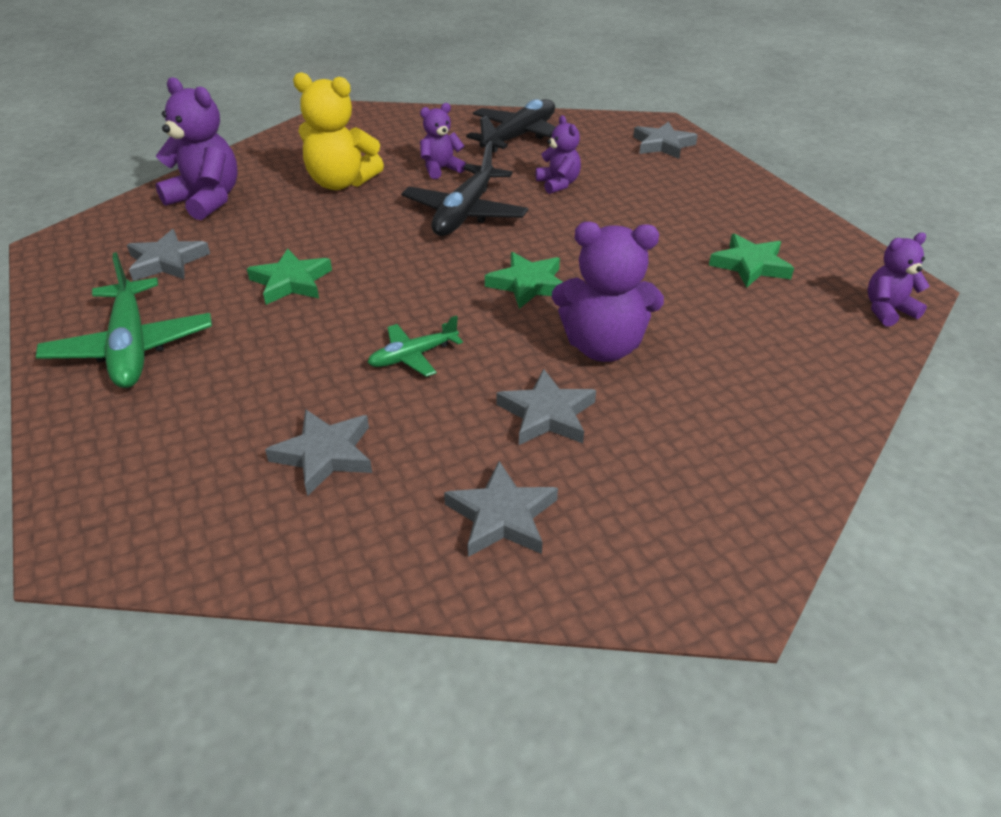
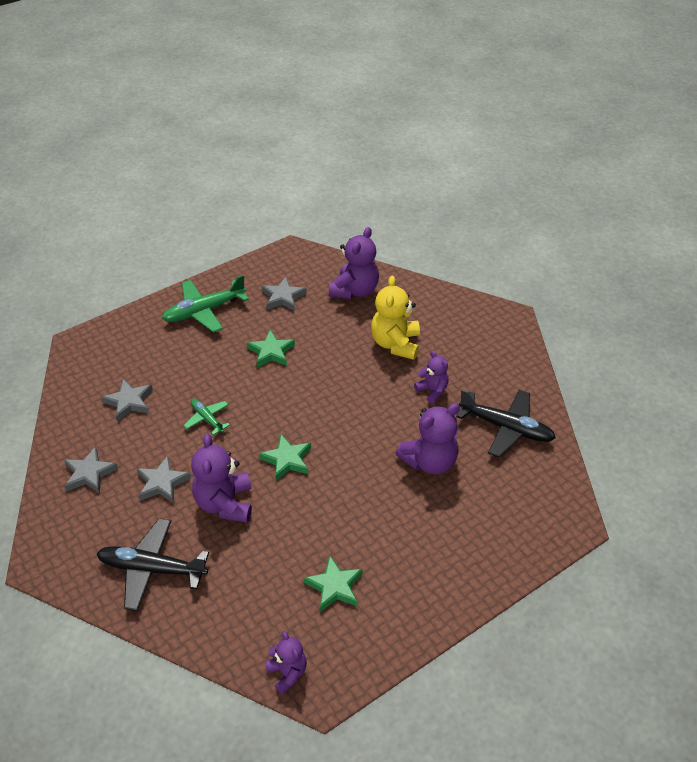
camera: 80 degrees right, 5 degrees up
(465, 213) = (370, 414): black plane -> black plane (152, 569)
(558, 184) = (429, 461): purple teddy bear -> purple teddy bear, size x1.70
(663, 145) = (527, 527): grey star -> none

